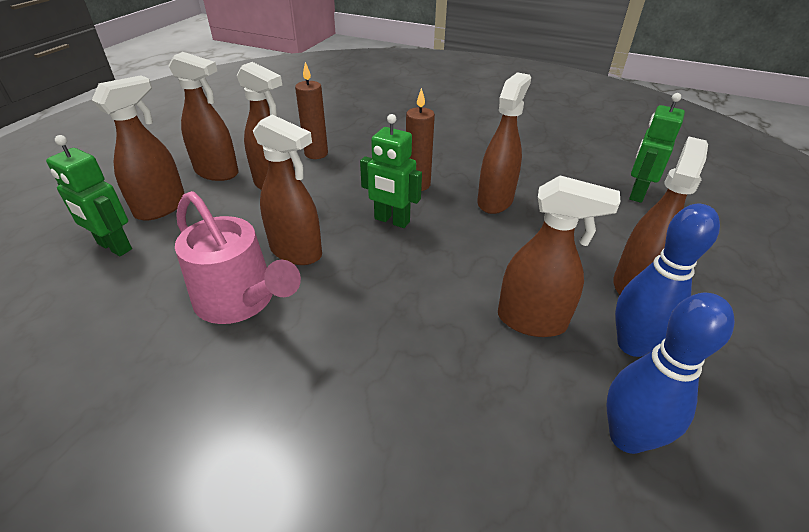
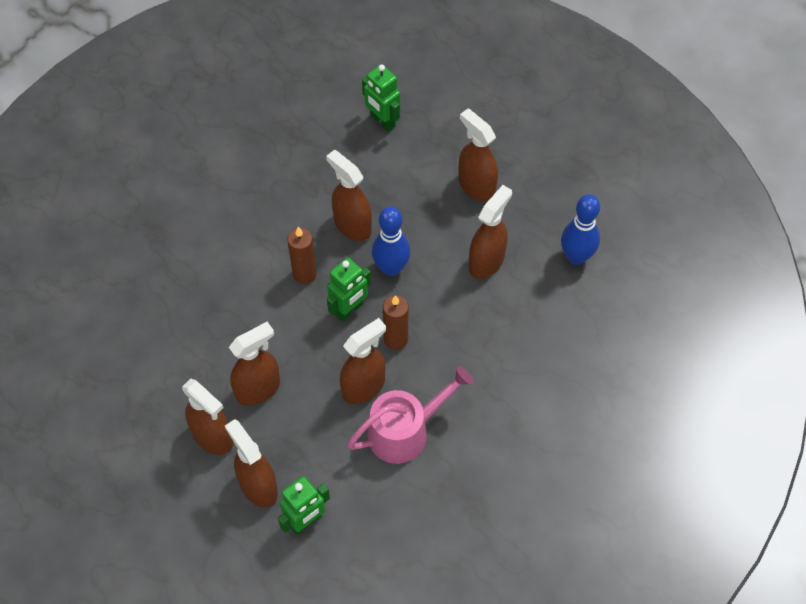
camera: 70 degrees left, 20 degrees up
(217, 172) = (213, 437): brown spray bottle -> brown spray bottle turned 90 degrees clockwise
(316, 154) = (213, 344): brown candle -> brown candle (395, 339)
(632, 345) = (523, 218): blue bowling pin -> blue bowling pin (391, 268)

